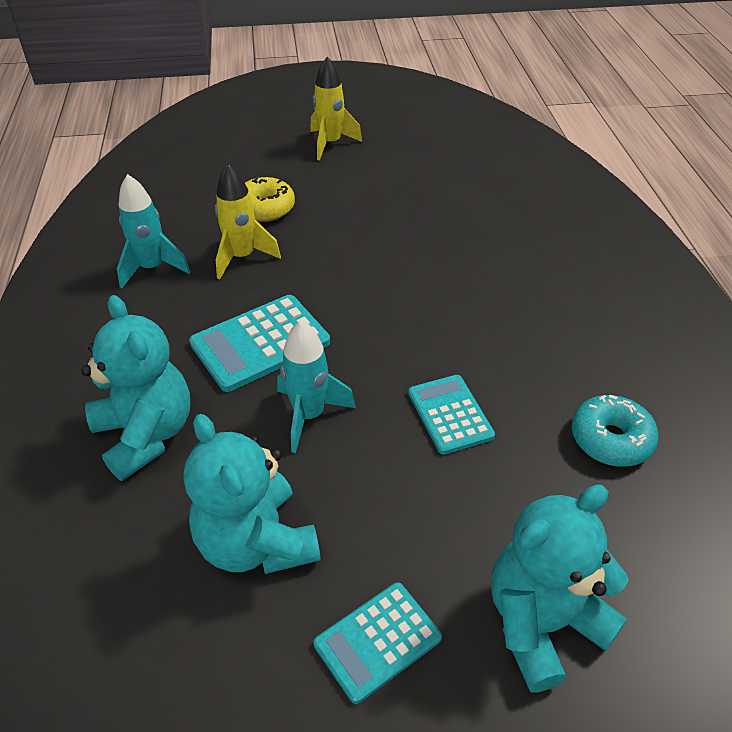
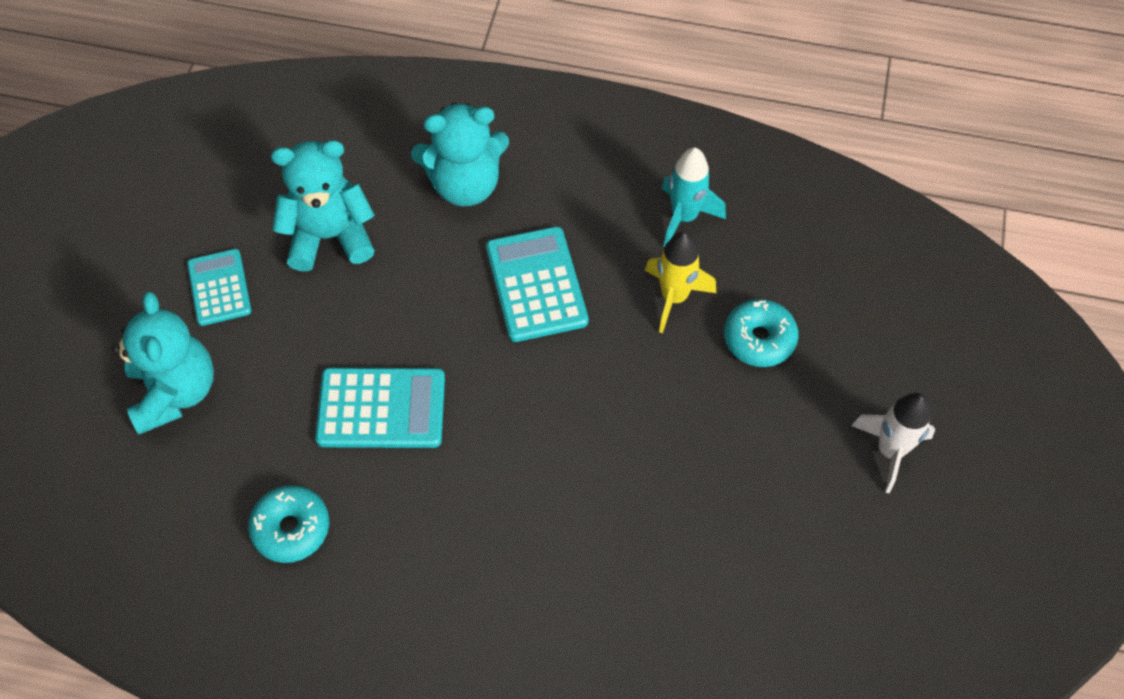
camera: 110 degrees right, 15 degrees up
(265, 208) = (759, 339): yellow donut -> turquoise donut
(309, 415) = (432, 300): turquoise rocket -> none
(330, 144) = (890, 451): yellow rocket -> white rocket
(450, 414) = (381, 409): turquoise calculator -> turquoise calculator, size x1.51

